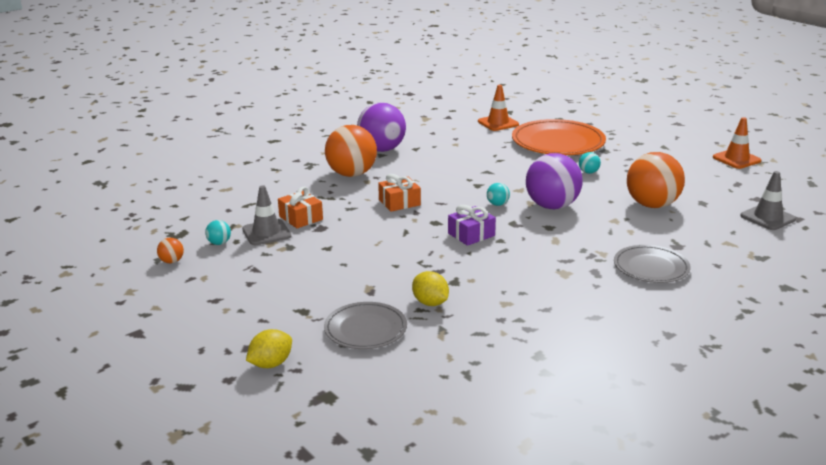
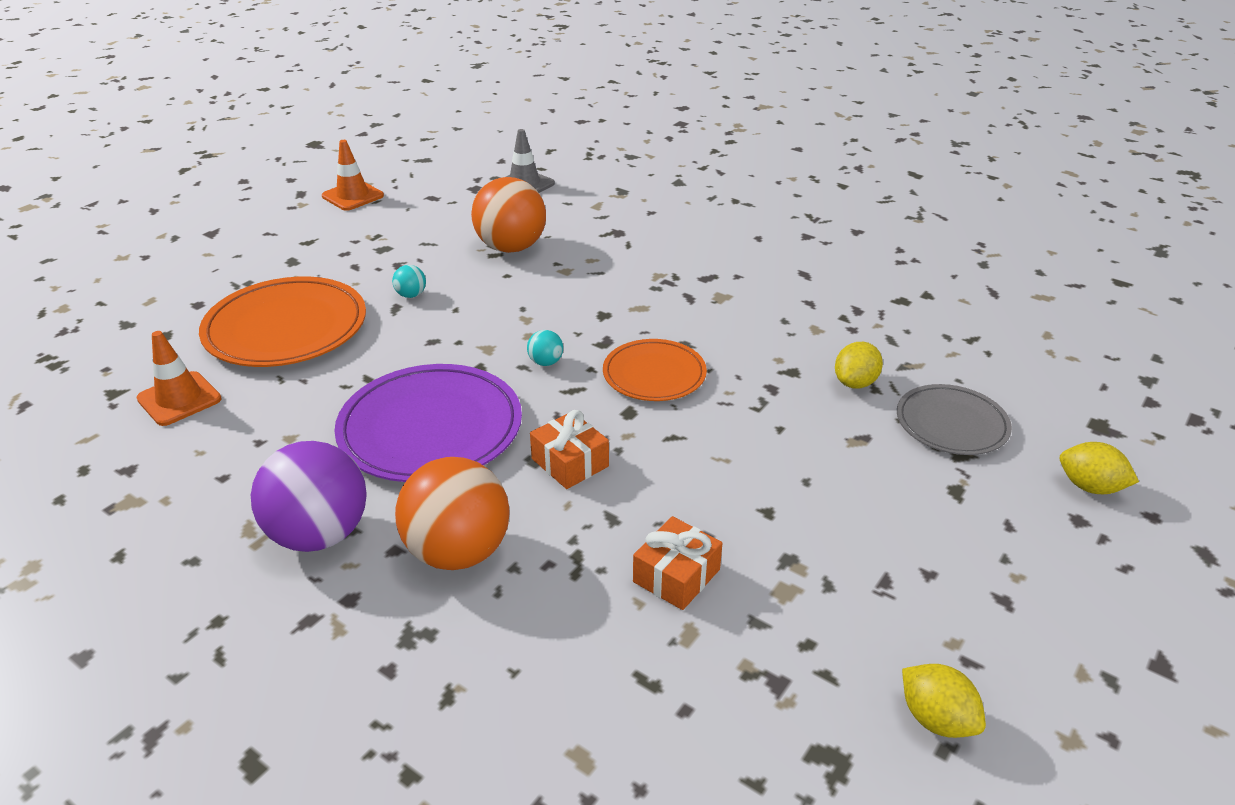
camera: 105 degrees left, 10 degrees up
(172, 261) = (936, 719): orange ball -> yellow lemon
(219, 243) = (829, 668): turquoise ball -> none
(266, 233) = (755, 608): grey traffic cone -> none
(447, 172) = (430, 428): none -> purple plate
(471, 234) = (654, 374): purple gift -> orange plate
(552, 206) = (537, 317): purple ball -> none
(651, 267) = (677, 246): grey plate -> none

